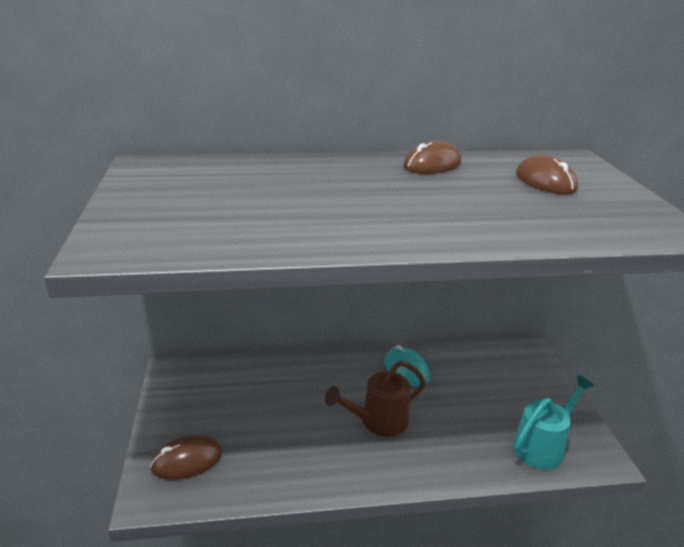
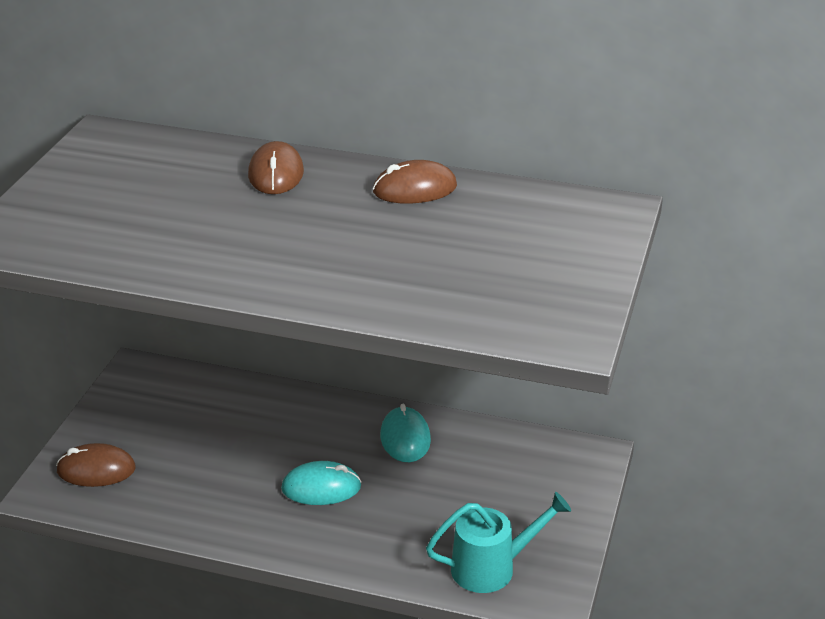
camera: 25 degrees right, 5 degrees up
(377, 422) = (321, 488): brown watering can -> turquoise mouse
(545, 181) = (519, 239): brown mouse -> brown mouse (276, 174)

